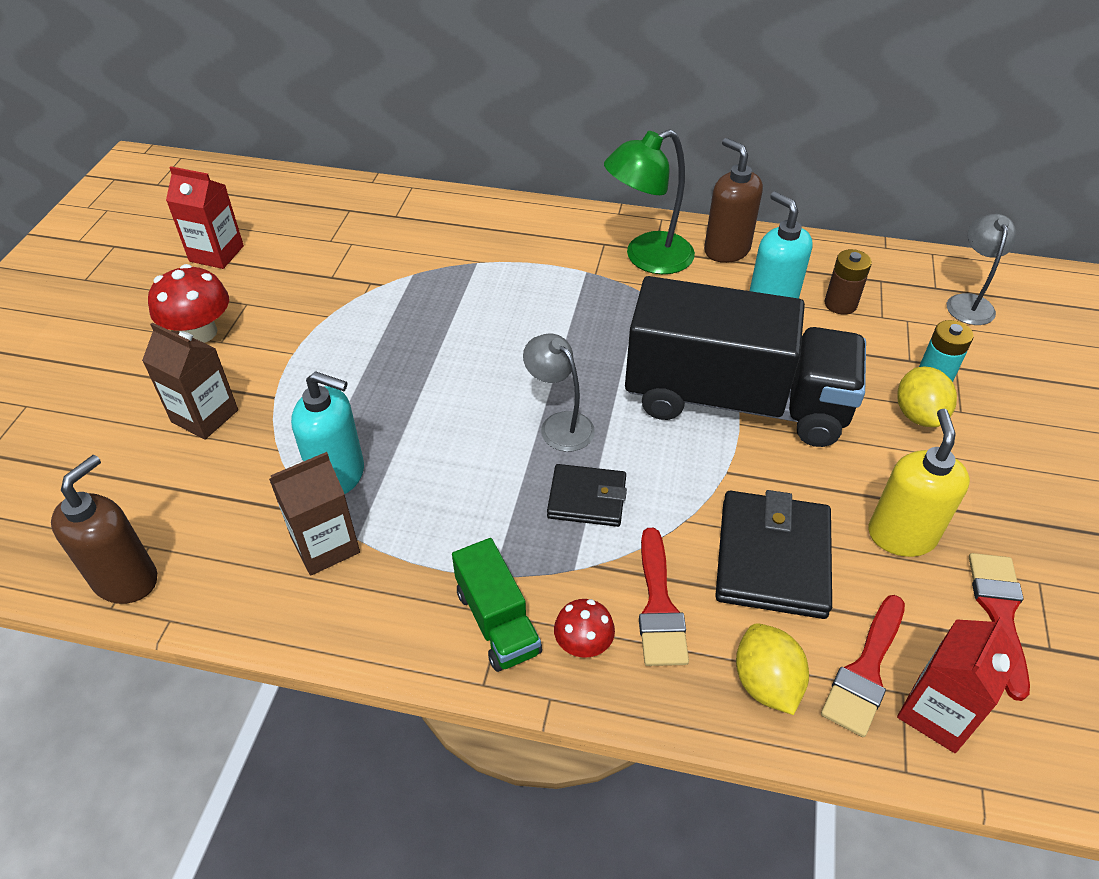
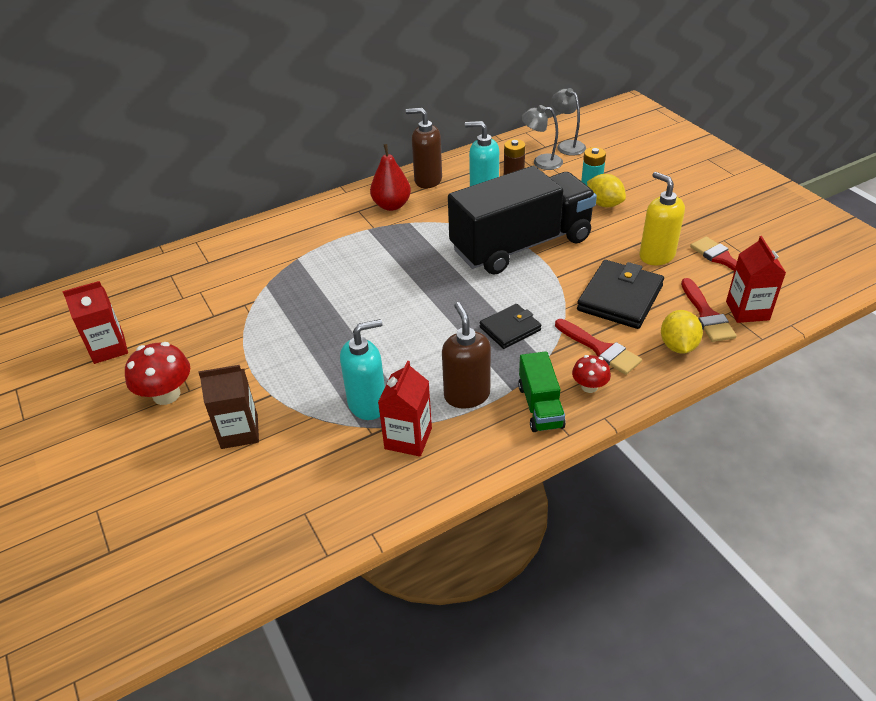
camera: 40 degrees left, 5 degrees down
(126, 579) = (316, 536): brown soap dispenser -> brown soap dispenser (466, 395)
(325, 545) = (408, 438): brown carton -> red carton
(497, 621) = (540, 406): green truck -> green truck turned 60 degrees clockwise
(559, 424) = (452, 306): grey lamp -> grey lamp (541, 162)
(647, 258) = (391, 205): green lamp -> red pear
(765, 683) = (678, 346): yellow lemon -> yellow lemon turned 60 degrees clockwise
(772, 558) = (620, 298): black wallet -> black wallet turned 60 degrees clockwise

